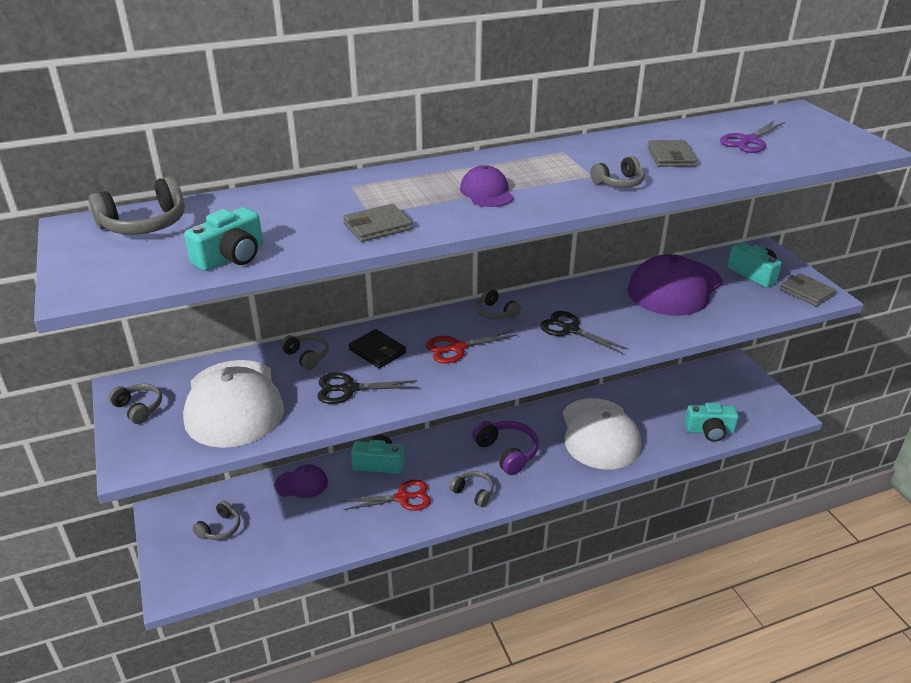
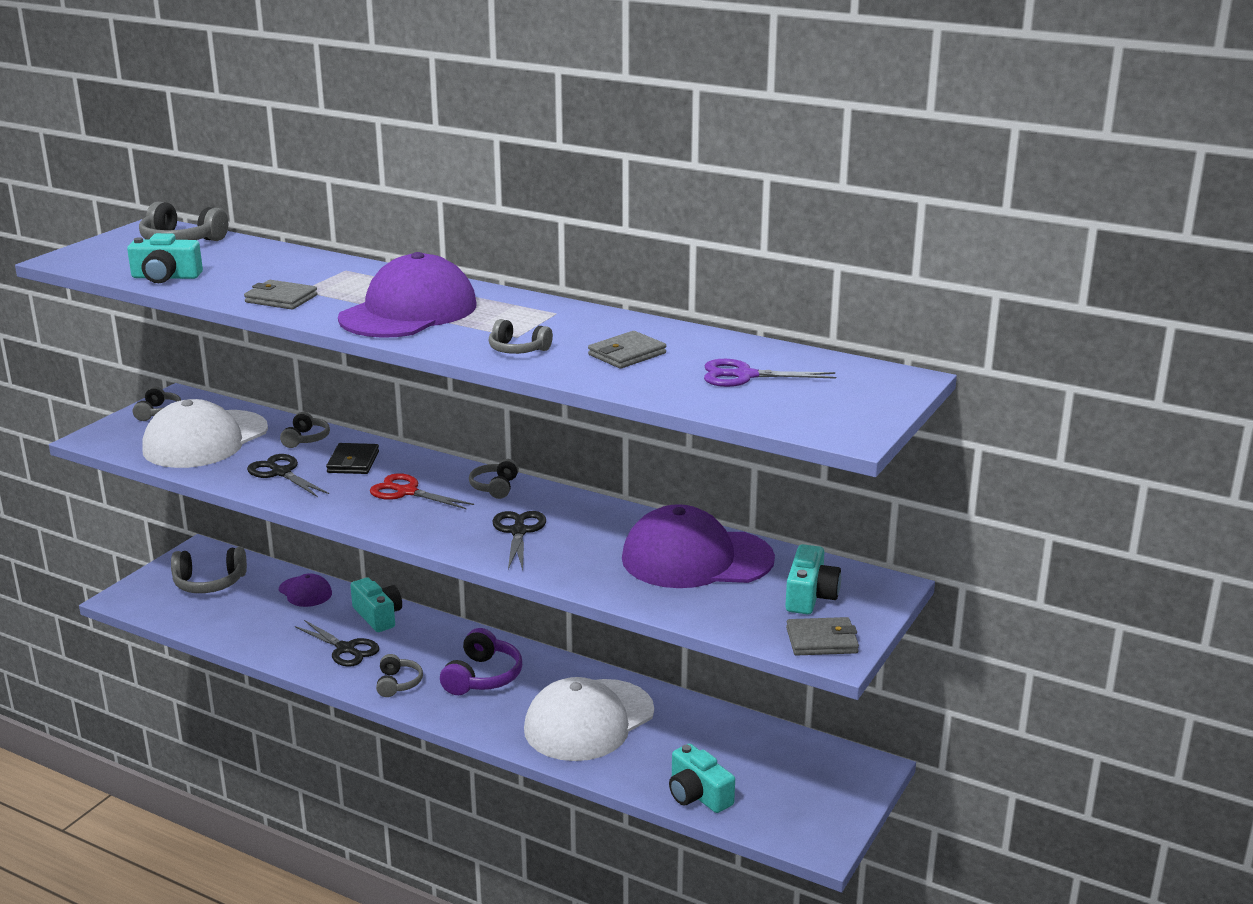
camera: 50 degrees right, 10 degrees down
(220, 528) = (209, 583): grey headphones -> grey headphones, size x1.61
(403, 498) = (346, 649): red scissors -> black scissors
(486, 192) = (408, 312): purple cap -> purple cap, size x2.06
(806, 292) = (821, 640): grey wallet -> grey wallet turned 75 degrees clockwise

